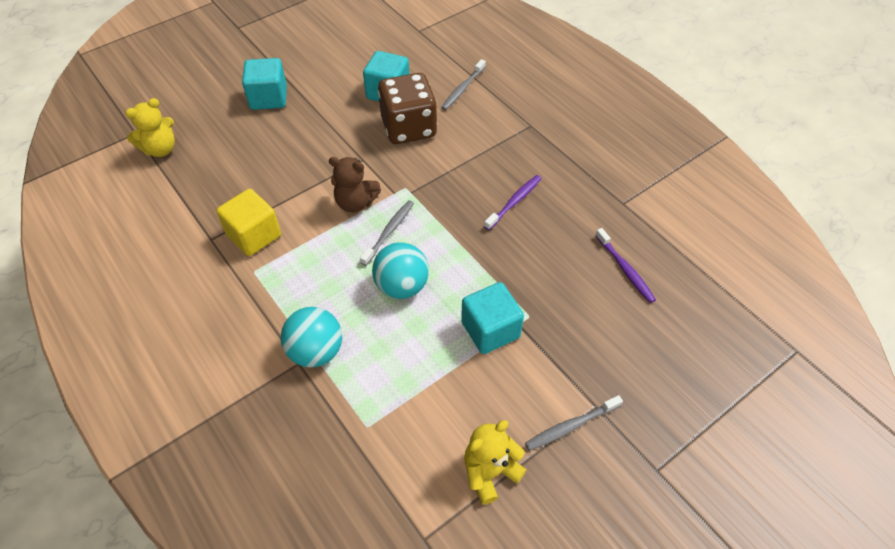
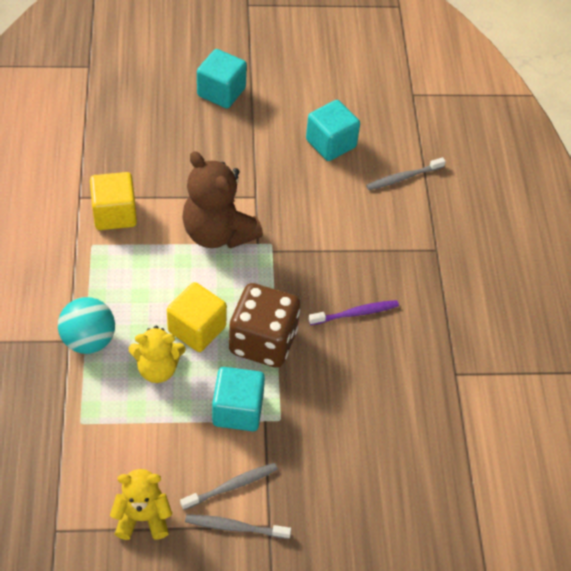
camera: 30 degrees right, 0 degrees up
(160, 149) = (98, 93): yellow teddy bear -> yellow teddy bear (157, 369)
(355, 202) = (218, 233): brown teddy bear -> brown teddy bear, size x1.60
(389, 232) = (224, 276): grey toothbrush -> grey toothbrush (231, 486)
(402, 286) = (197, 329): turquoise ball -> yellow cube
(409, 128) = (321, 189): brown dice -> brown dice (263, 341)
(625, 269) = (400, 433): purple toothbrush -> none

